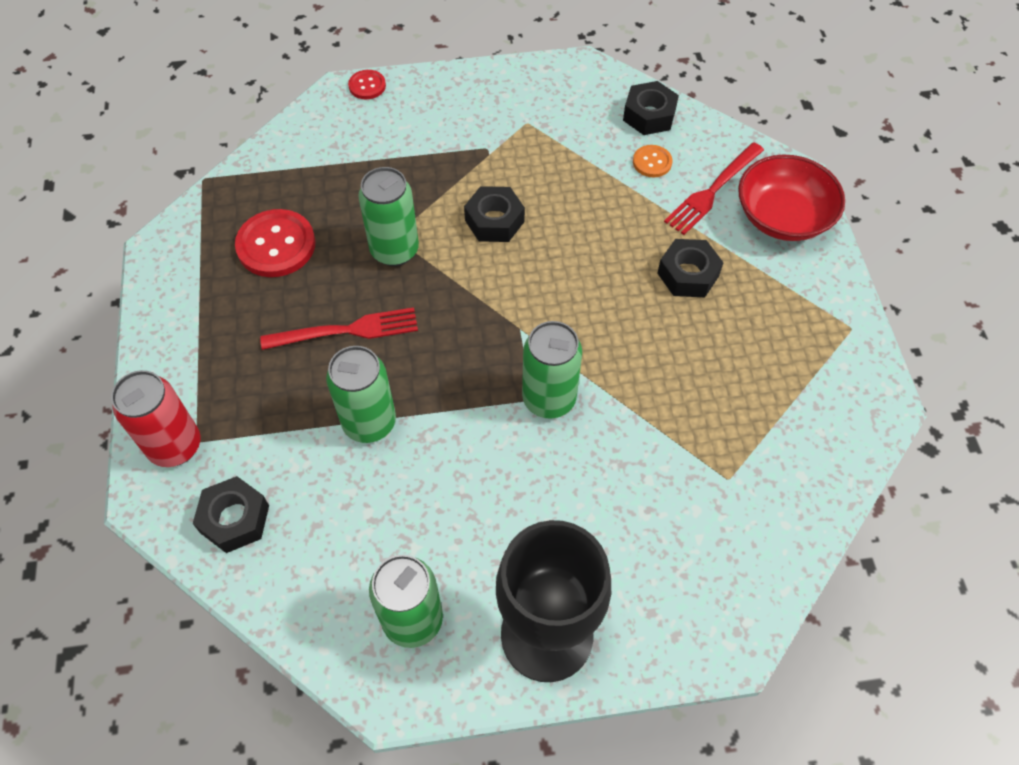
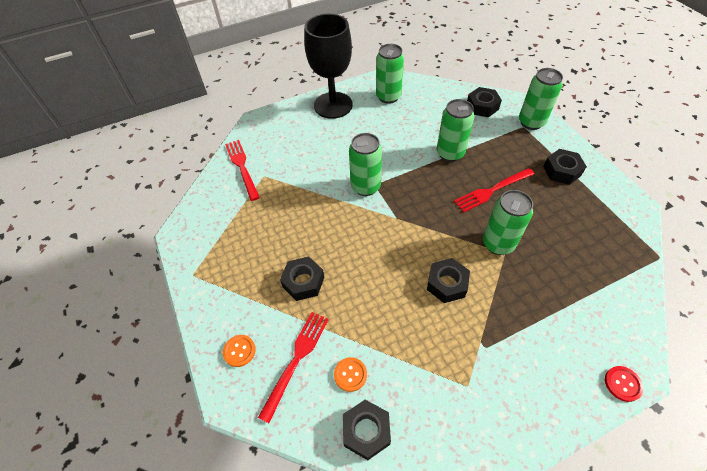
camera: 165 degrees right, 5 degrees down
(175, 446) = (531, 122): red can -> green can
(212, 331) = (562, 171): none -> black nut
(276, 245) = (571, 226): red button -> none
(770, 514) = (242, 167): none -> red fork
(782, 217) = (239, 351): red bowl -> orange button

